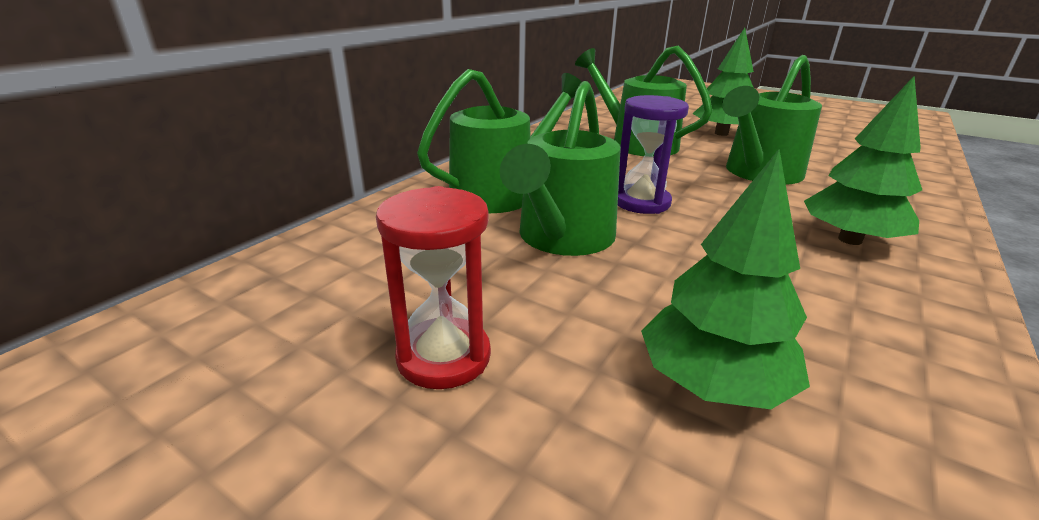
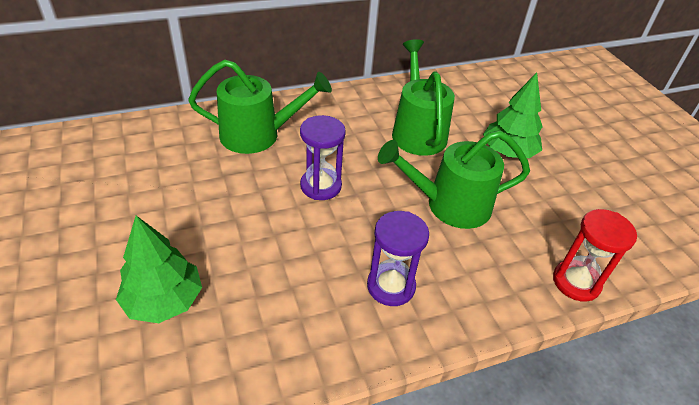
camera: 35 degrees right, 15 degrees up
(444, 357) = (94, 221): red hourglass -> red hourglass (576, 282)
(562, 238) = (234, 187): green watering can -> none
(850, 240) = (391, 286): green tree -> purple hourglass

